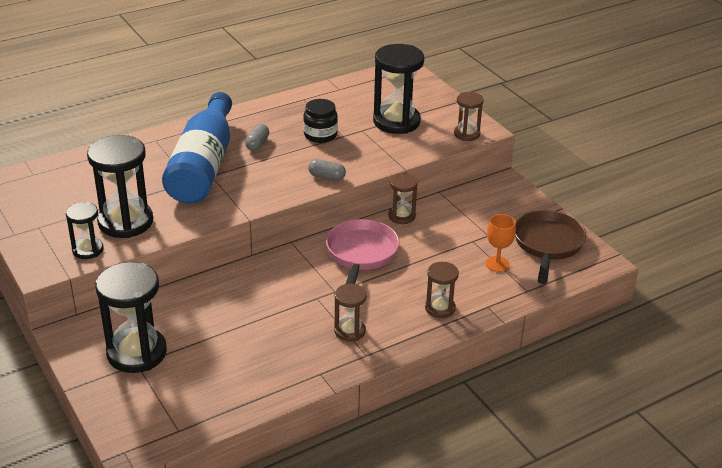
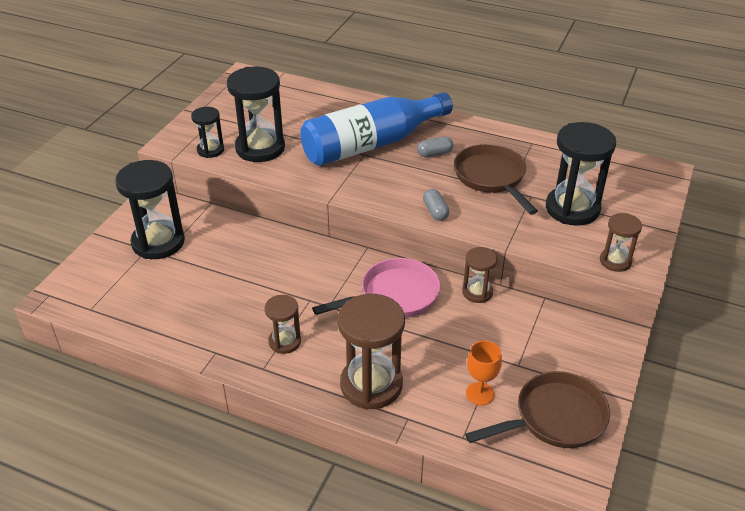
camera: 55 degrees right, 5 degrees up
(320, 135) = (491, 178): black jar -> brown pan
(440, 308) = (371, 385): brown hourglass -> brown hourglass, size x1.84

